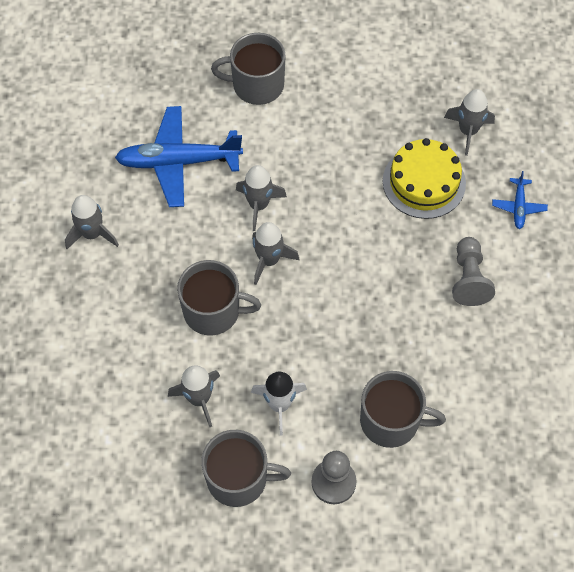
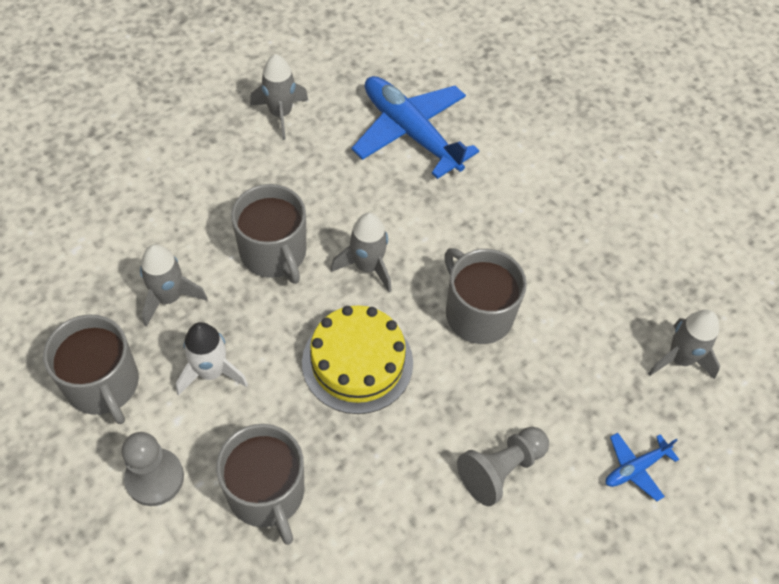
camera: 50 degrees right, 5 degrees down
(256, 85) = (549, 143): grey mug -> grey mug (477, 313)
(259, 205) = (420, 222): grey rocket -> none
(424, 182) = (578, 353): yellow cake -> yellow cake (357, 362)

